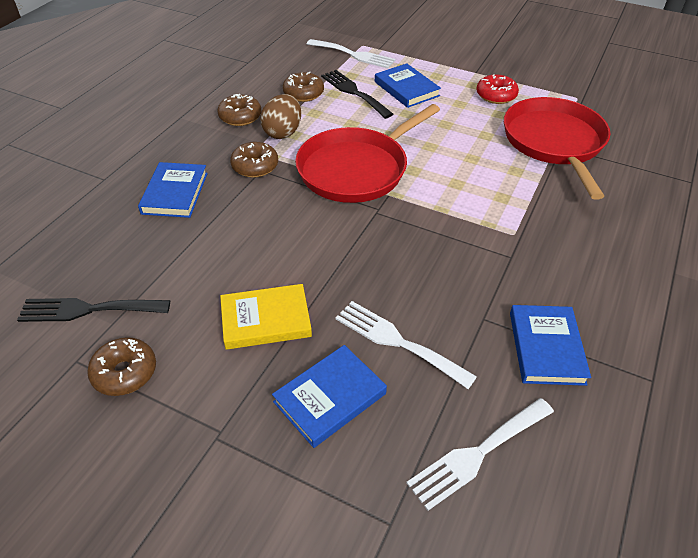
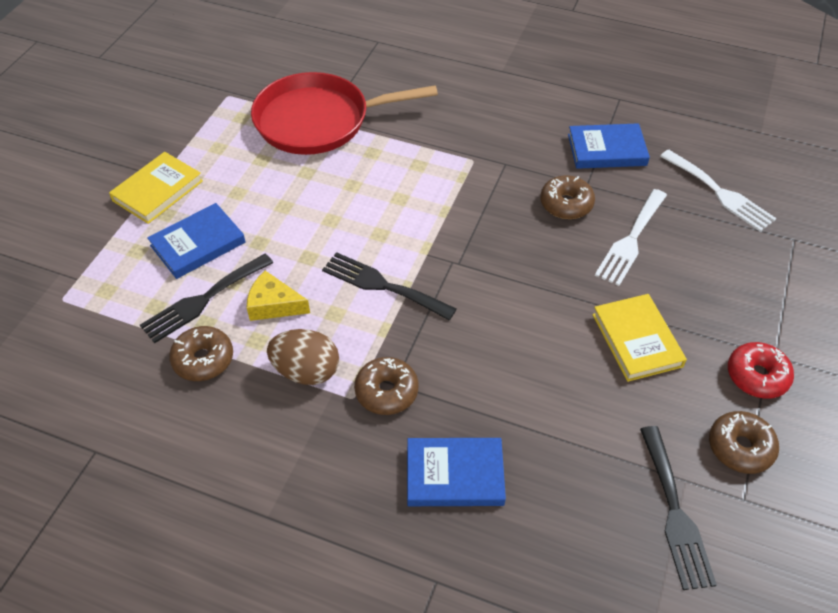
camera: 95 degrees left, 5 degrees up
(240, 117) = (266, 431): brown donut -> brown donut (566, 204)
(330, 397) = (705, 282): blue book -> none
(345, 119) = (274, 305): none -> yellow cheese
(354, 55) = (91, 308): white fork -> none
(356, 169) = (382, 285): red pan -> black fork
(460, 72) = (158, 191): none -> yellow book
(496, 96) = (220, 160): red donut -> red donut (757, 376)

